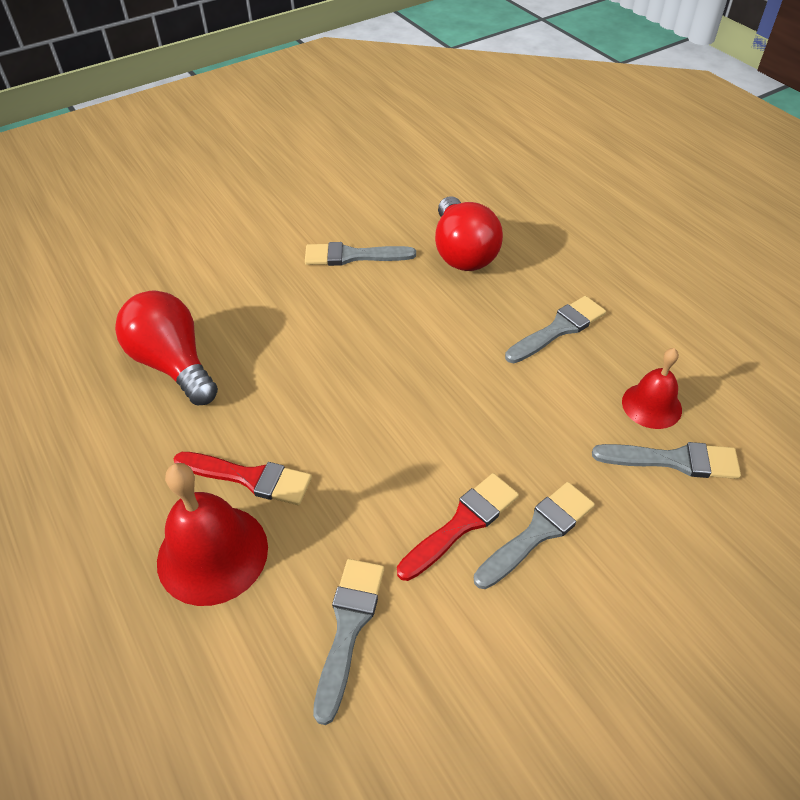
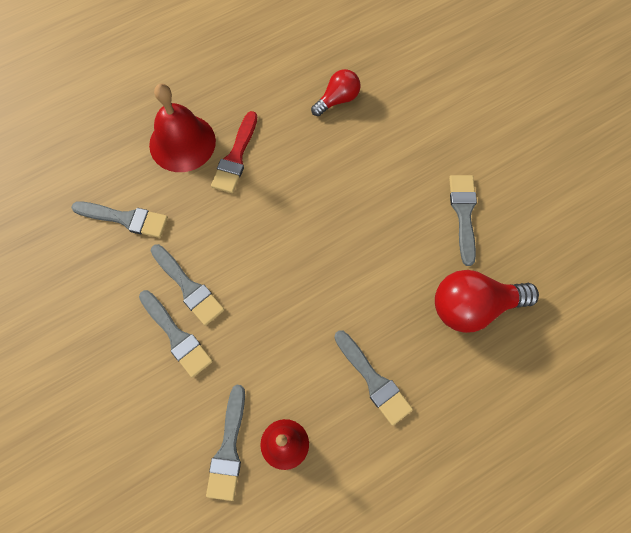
camera: 90 degrees right, 20 degrees up
(173, 364) = (337, 99): red light bulb -> red light bulb, size x0.59
(462, 523) = (188, 287): red brush -> grey brush

